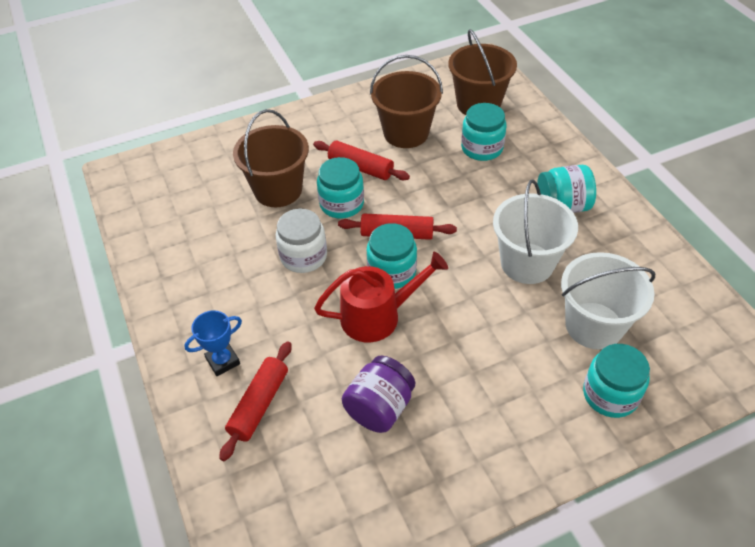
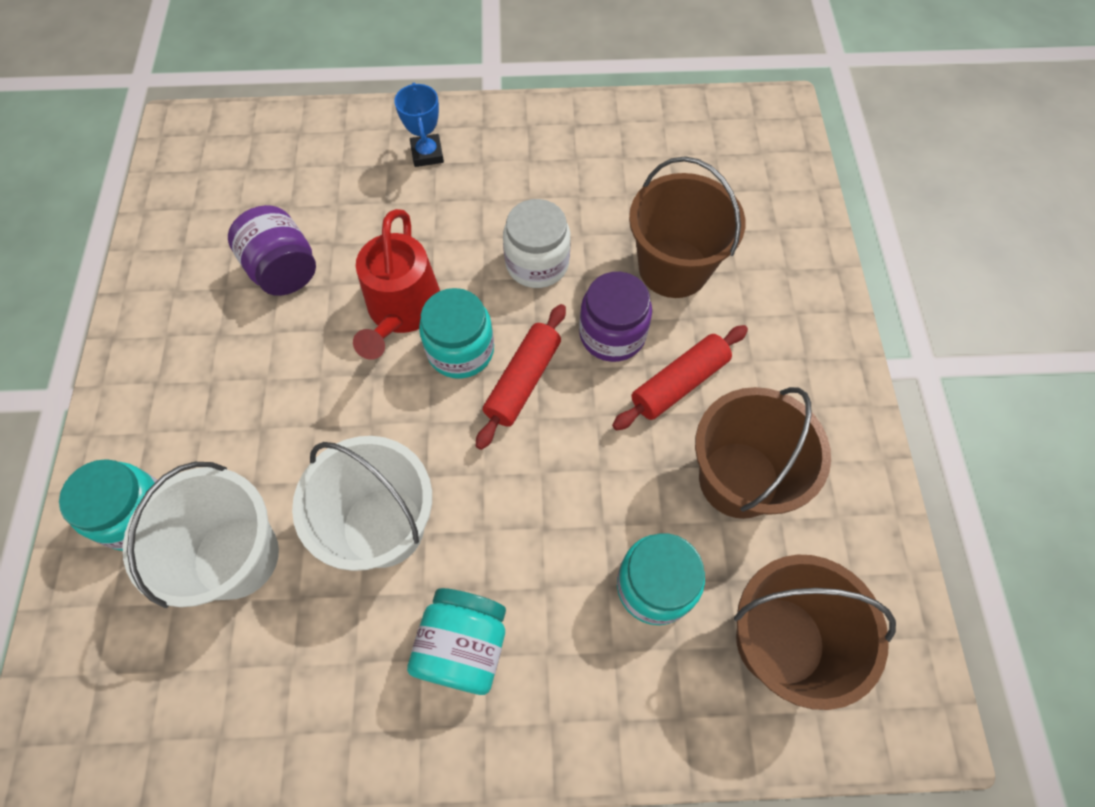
camera: 110 degrees right, 15 degrees up
(259, 404) = (356, 171): red rolling pin -> none
(341, 204) = (612, 334): turquoise jar -> purple jar

